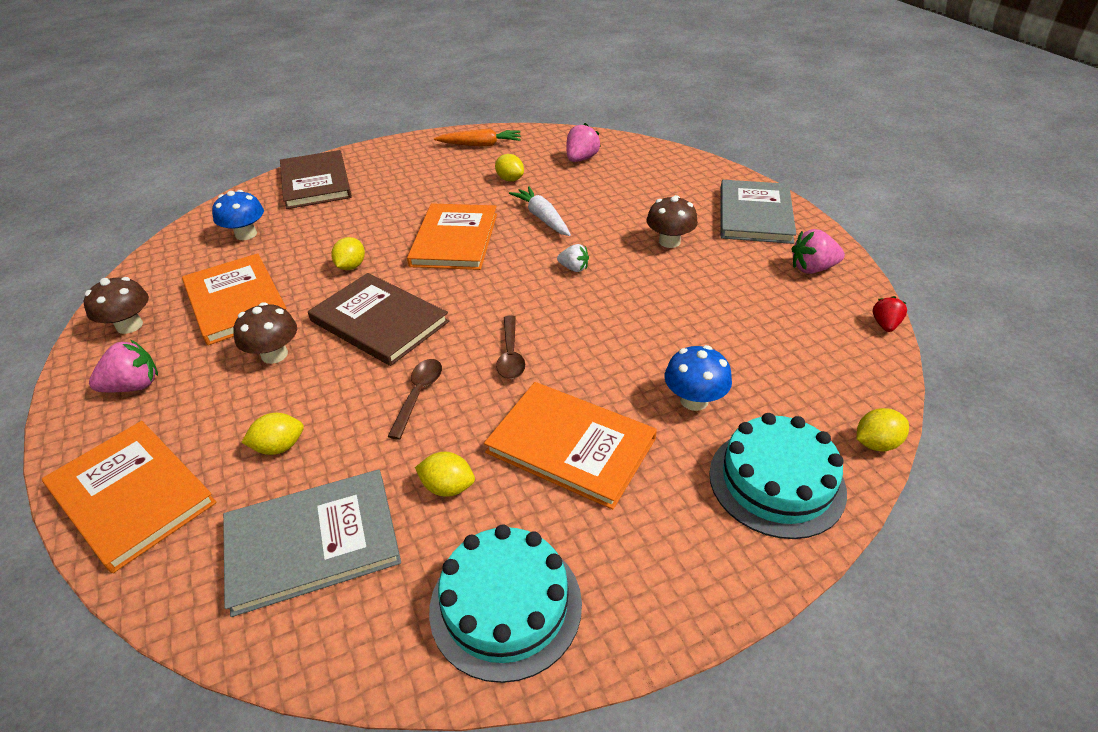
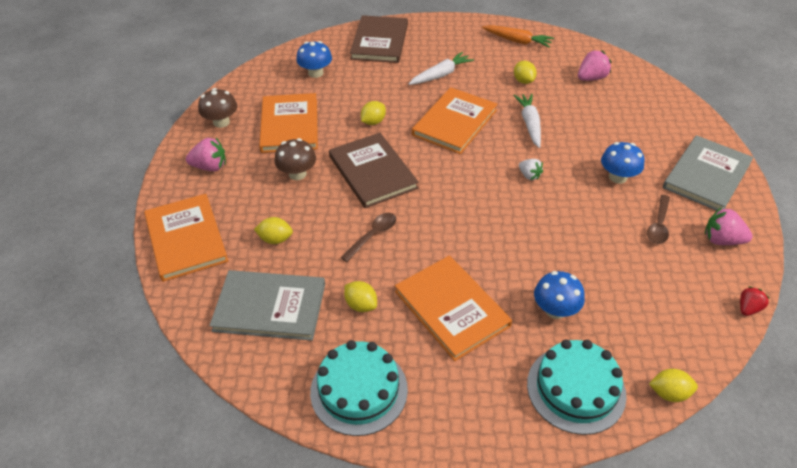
camera: 25 degrees right, 5 degrees up
(410, 197) = (441, 75): none -> white carrot
(510, 355) = (447, 229): brown spoon -> brown spoon (658, 225)
(669, 241) = (618, 177): brown mushroom -> blue mushroom

